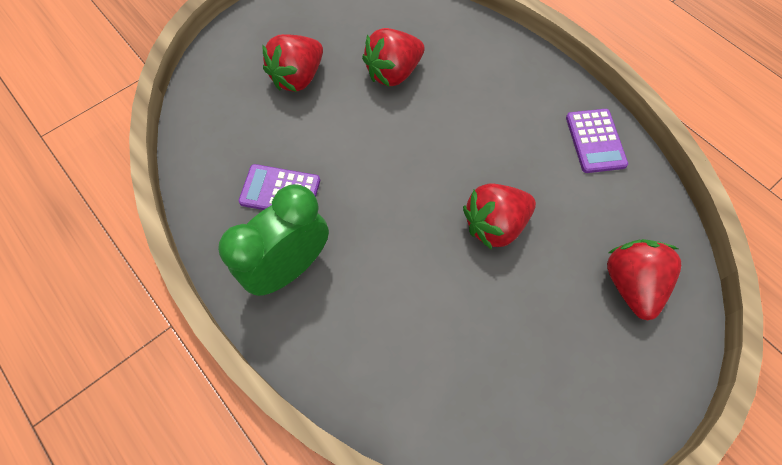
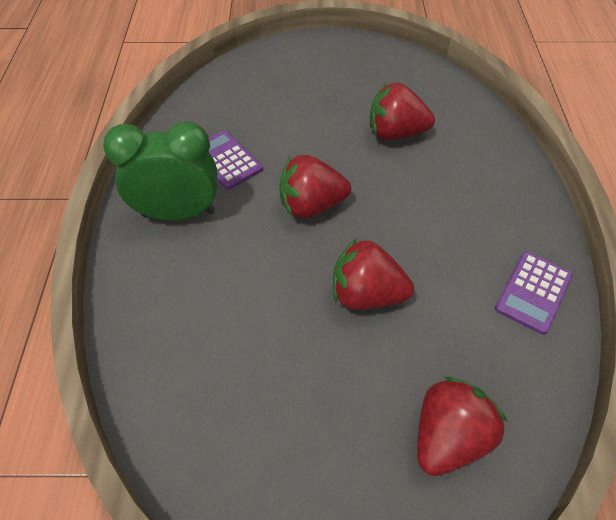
camera: 40 degrees right, 10 degrees down
(297, 77) = (317, 95): red strawberry -> red strawberry (311, 205)

